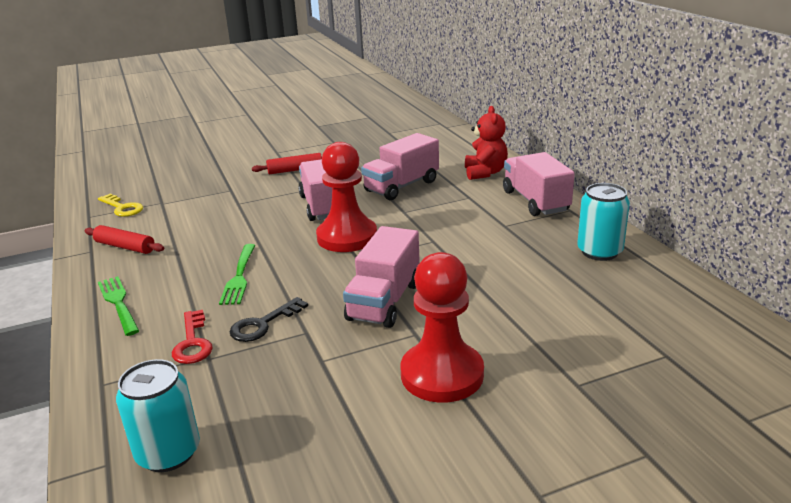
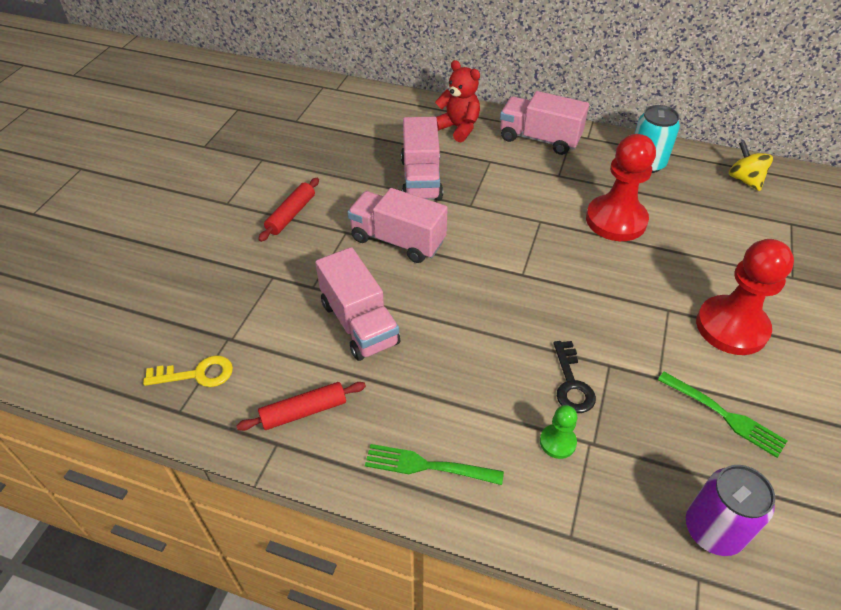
camera: 50 degrees left, 20 degrees up
(168, 453) = (713, 530): turquoise can -> purple can
(193, 342) = (557, 442): red key -> green pawn
(239, 276) = (470, 358): green fork -> green fork (724, 415)
(347, 237) = (476, 259): red pawn -> red pawn (616, 220)
(384, 301) = (606, 298): pink truck -> pink truck (359, 323)
(682, 305) = (744, 180): none -> yellow spinning top

